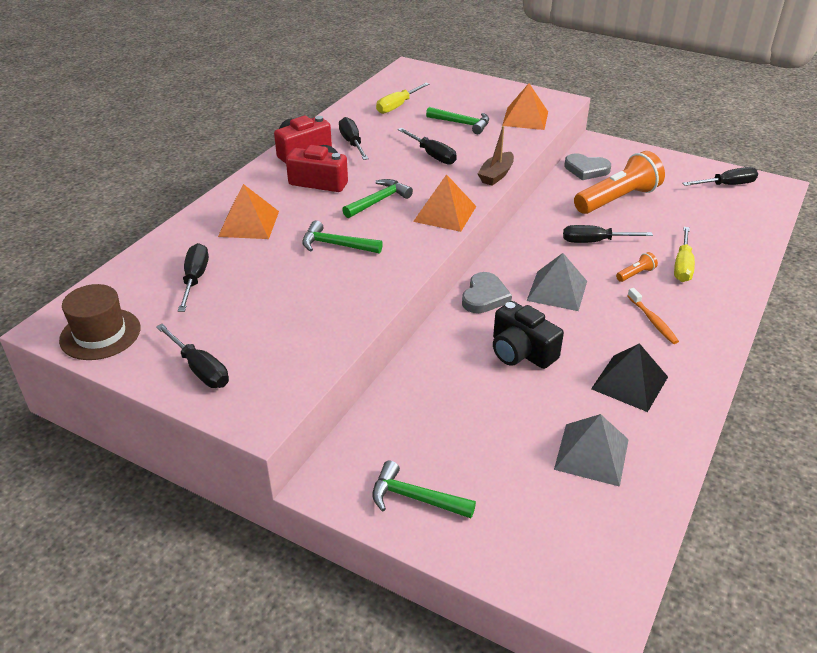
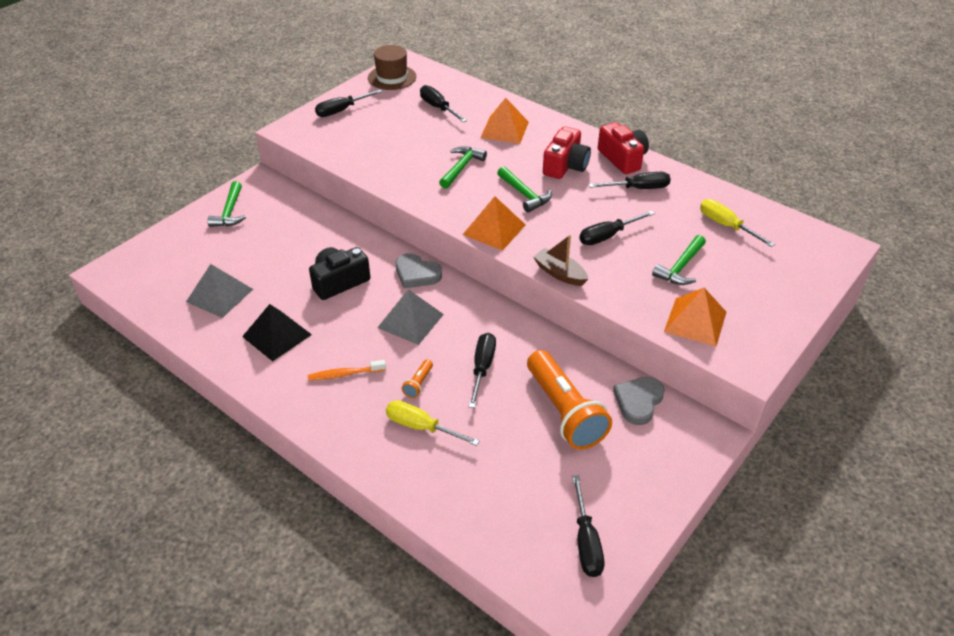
camera: 100 degrees right, 5 degrees up
(195, 279) = (438, 108): black screwdriver -> black screwdriver turned 135 degrees counterclockwise
(415, 498) = (230, 212): green hammer -> green hammer turned 150 degrees clockwise
(635, 274) = (418, 384): orange flashlight -> orange flashlight turned 45 degrees clockwise

